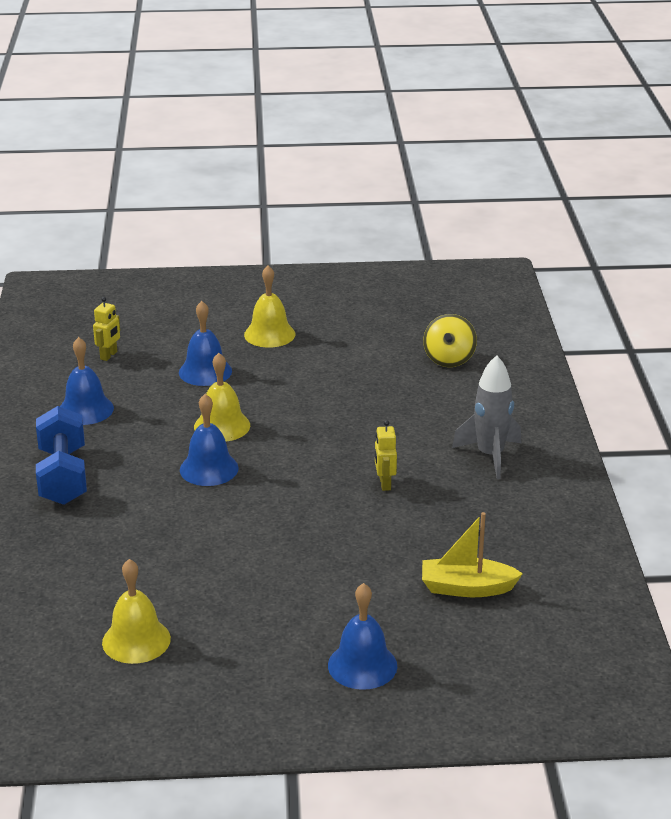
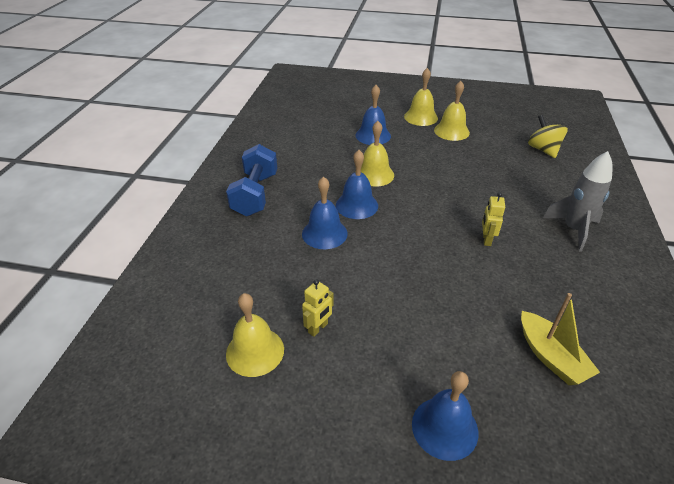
camera: 15 degrees right, 10 degrees up
(85, 409) = (288, 149): blue bell -> blue bell (324, 233)
(109, 355) = (315, 117): yellow robot -> yellow robot (318, 328)
(318, 349) = (451, 131): none -> yellow bell
(449, 359) = (543, 150): yellow spinning top -> yellow spinning top turned 135 degrees clockwise
(466, 588) = (550, 356): yellow boat -> yellow boat turned 135 degrees counterclockwise

